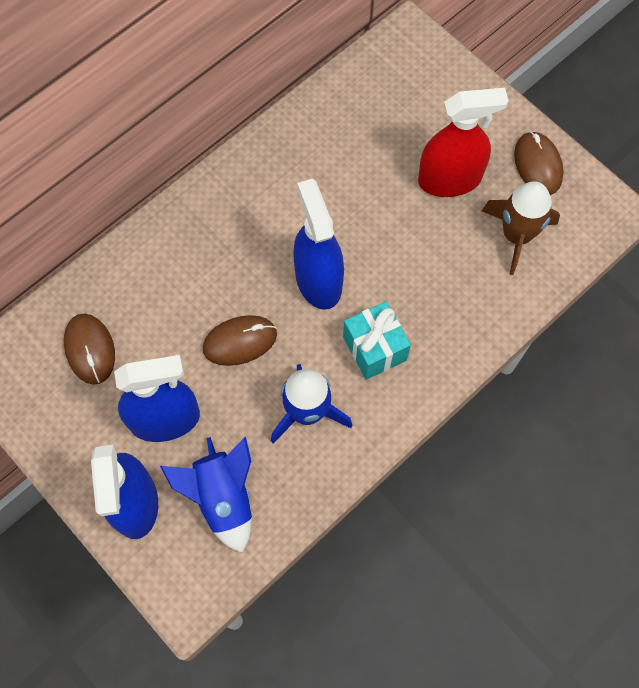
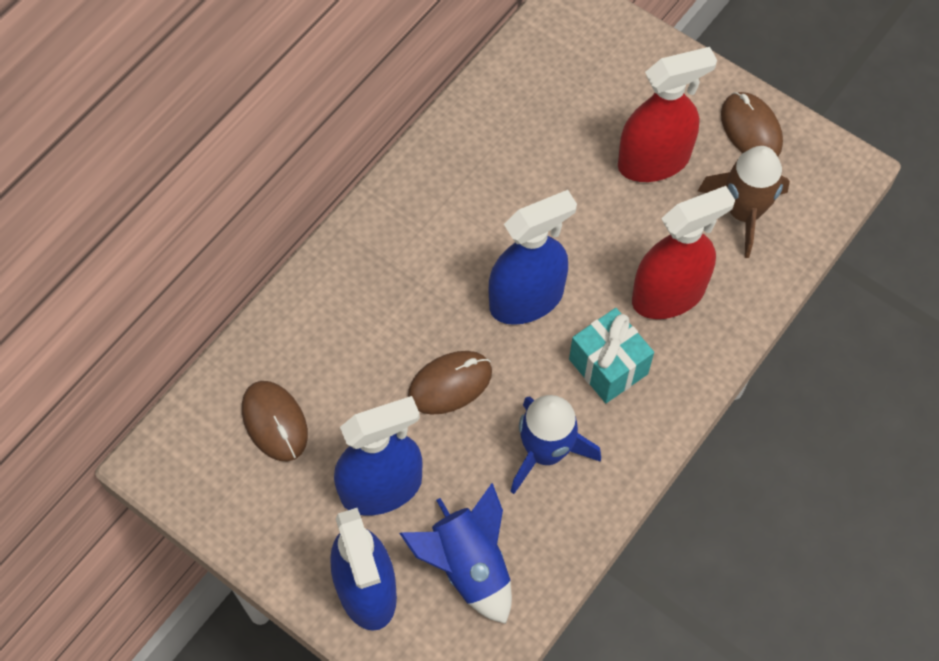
camera: 10 degrees left, 5 degrees down
(318, 280) = (526, 299): blue spray bottle -> blue spray bottle turned 90 degrees clockwise
(438, 295) = (668, 294): none -> red spray bottle

